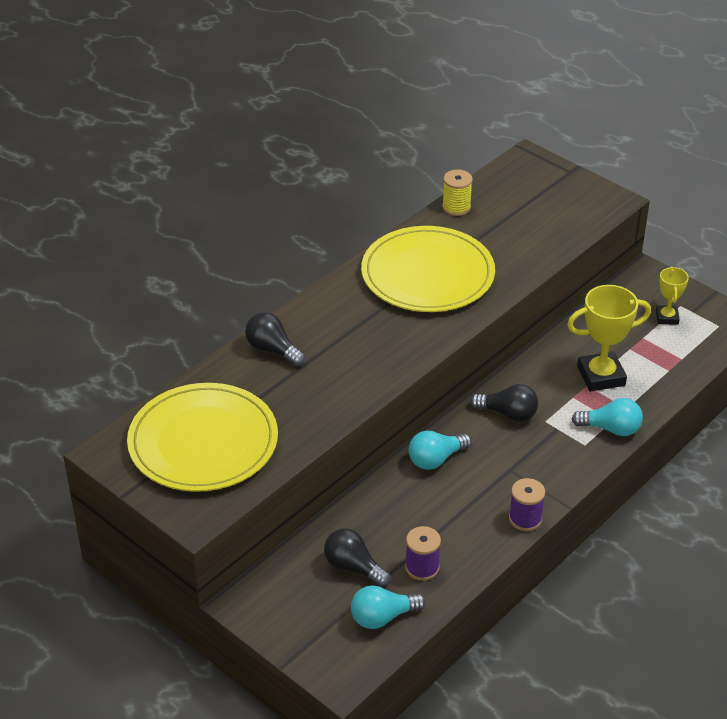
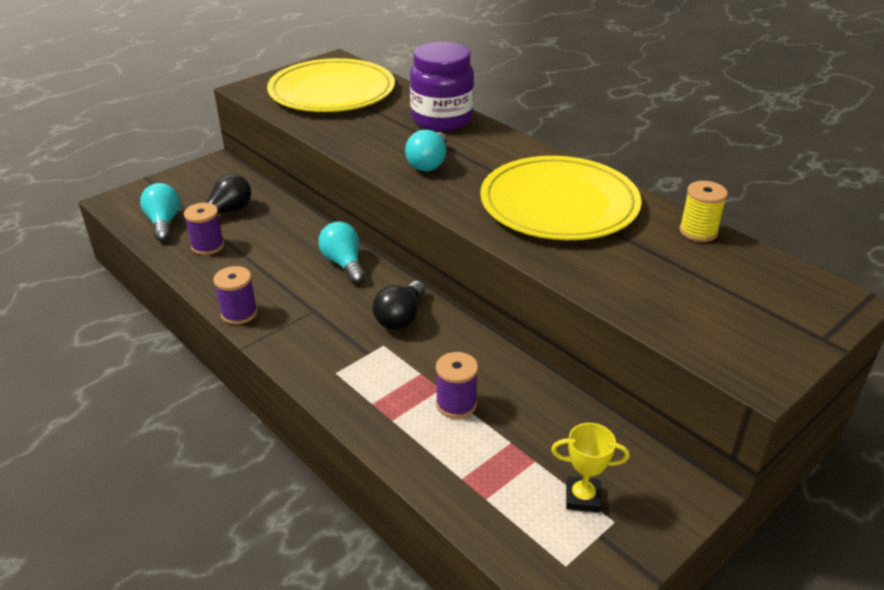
camera: 95 degrees right, 5 degrees down
(272, 350) = (441, 119): black light bulb -> purple jar
(601, 376) = (456, 404): yellow trophy -> purple spool
(611, 429) = (356, 399): turquoise light bulb -> turquoise light bulb (429, 163)

